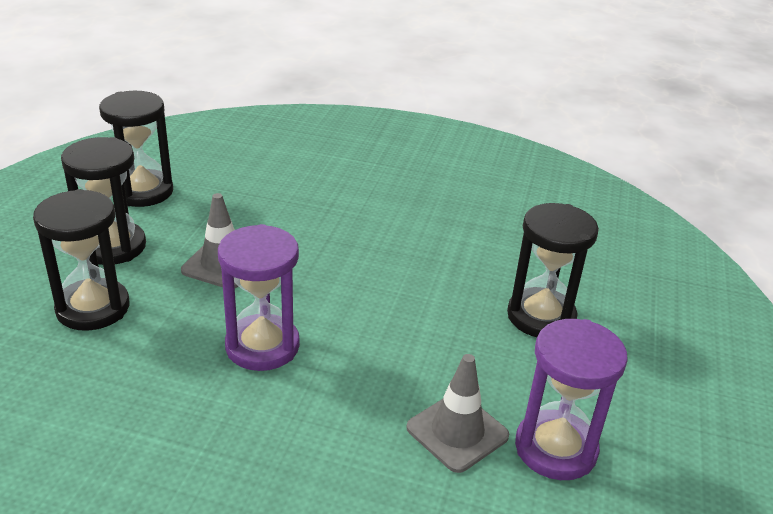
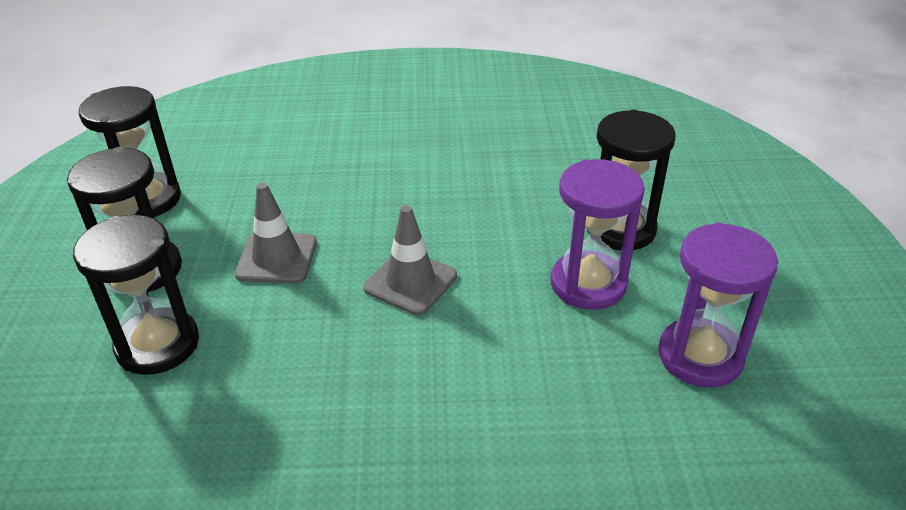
camera: 15 degrees left, 5 degrees up
(262, 346) = (365, 335): purple hourglass -> purple hourglass (588, 284)
(457, 432) = (602, 367): grey traffic cone -> grey traffic cone (410, 282)

